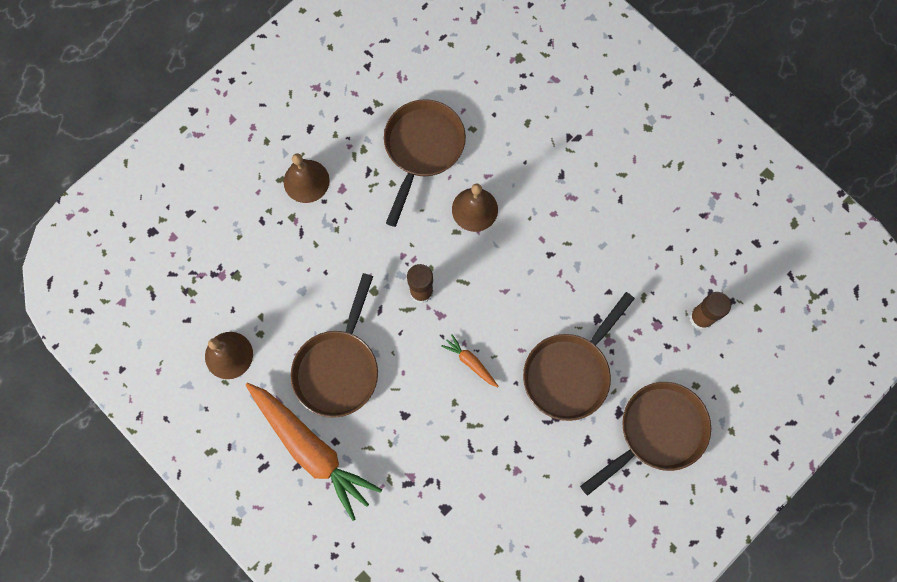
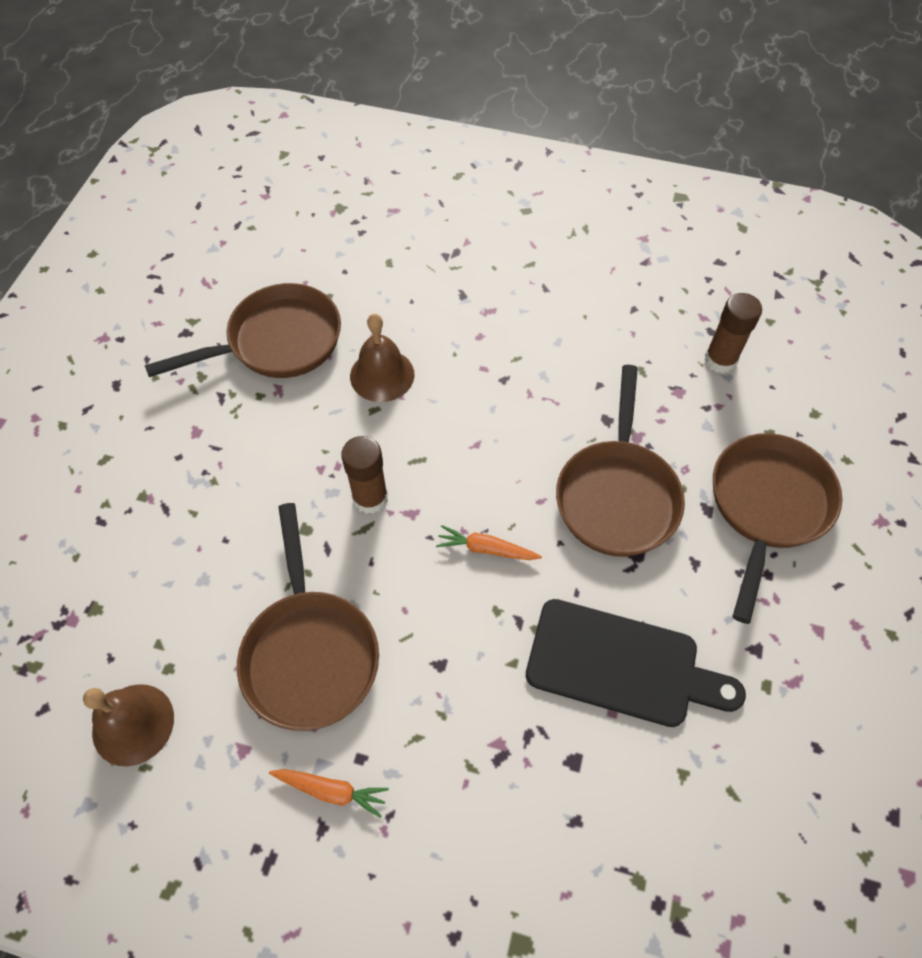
camera: 30 degrees left, 15 degrees down
(306, 181) = (141, 445): brown bell -> none
(312, 449) = (331, 790): orange carrot -> orange carrot, size x0.41
(422, 149) = (277, 342): brown pan -> brown pan turned 75 degrees clockwise
(504, 473) = (621, 665): none -> black cutting board

